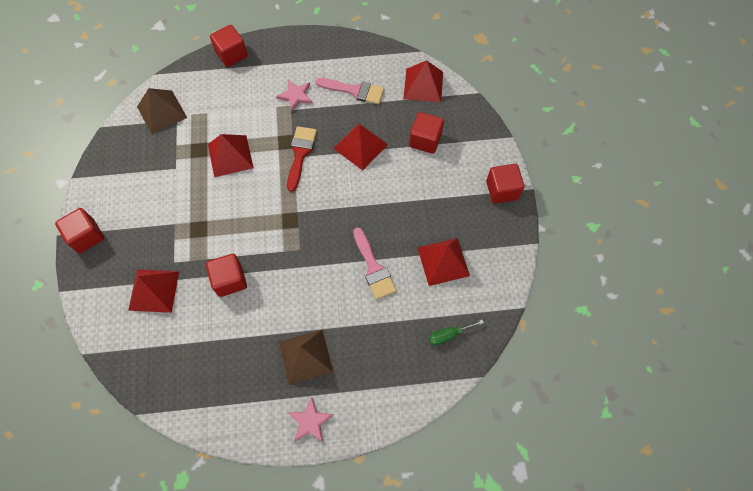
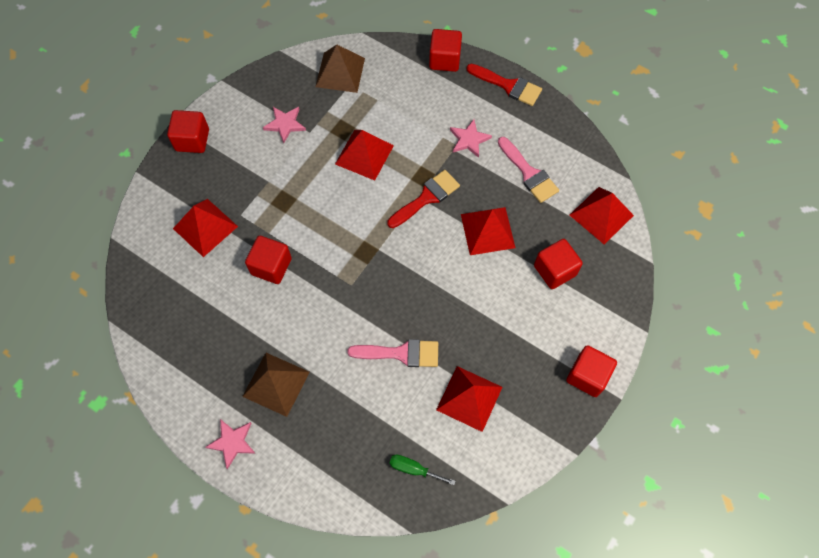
camera: 40 degrees right, 0 degrees up
(151, 175) = (285, 124): none -> pink star
(291, 43) = (508, 85): none -> red brush
(373, 268) = (401, 353): pink brush -> pink brush turned 105 degrees counterclockwise

